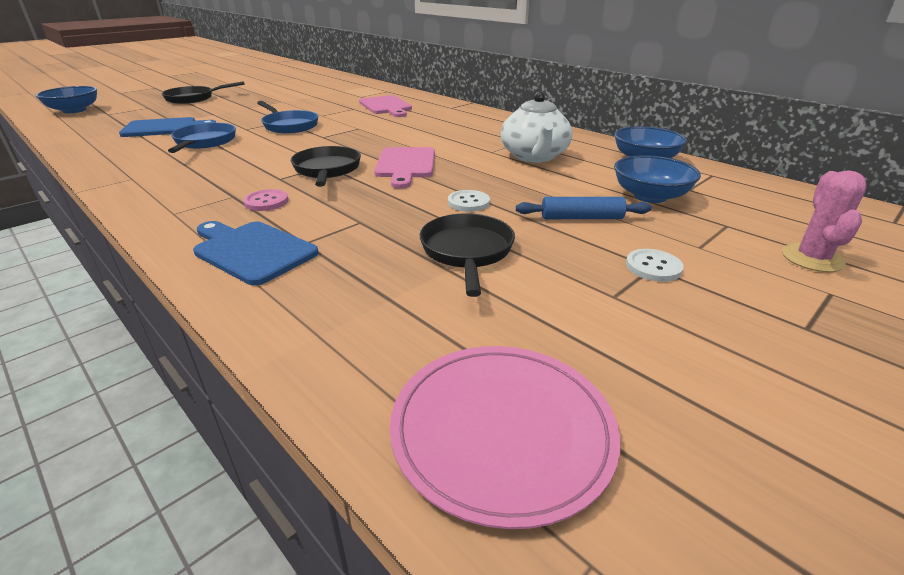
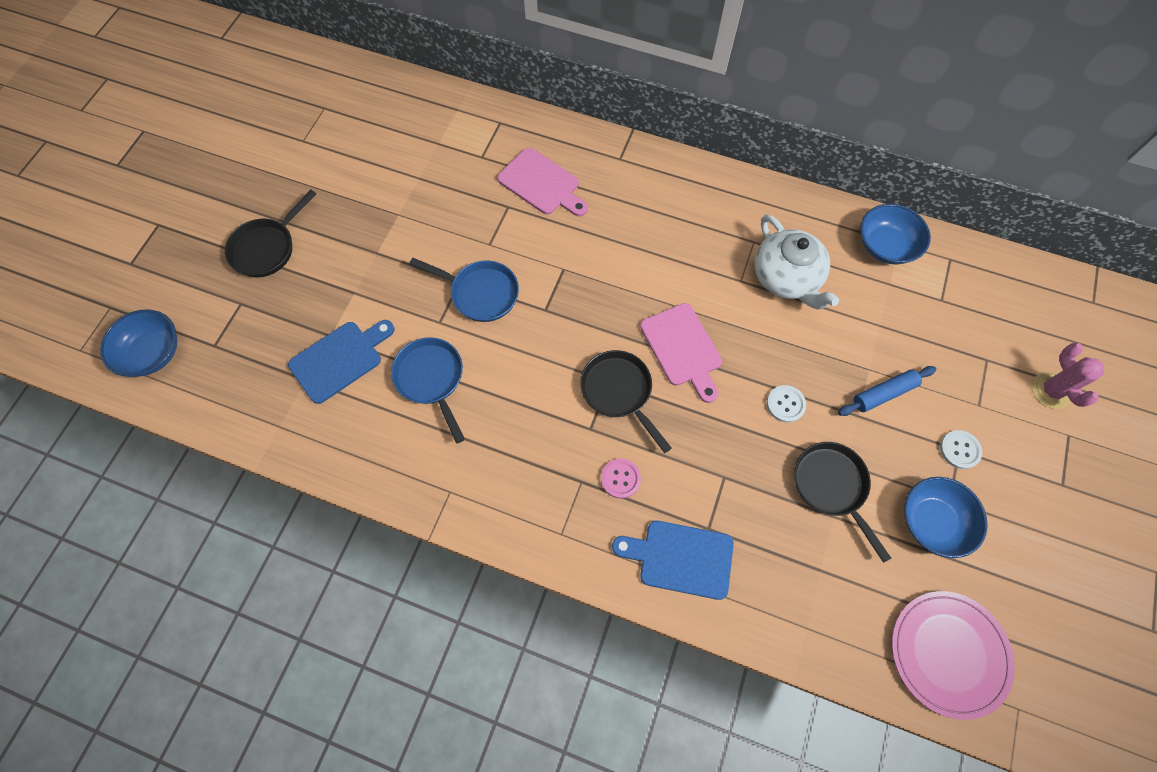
camera: 25 degrees left, 35 degrees up
(650, 196) = (917, 328): blue bowl -> blue bowl (932, 521)

